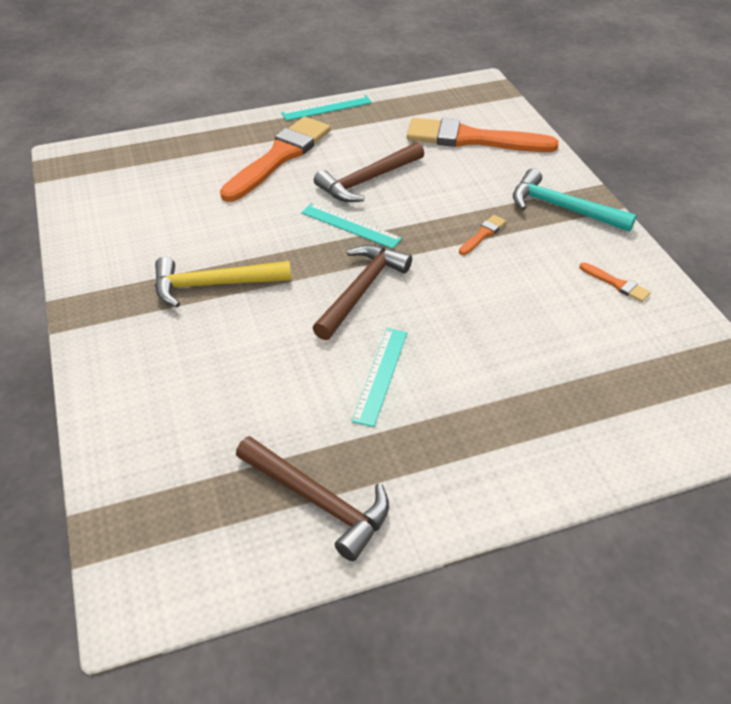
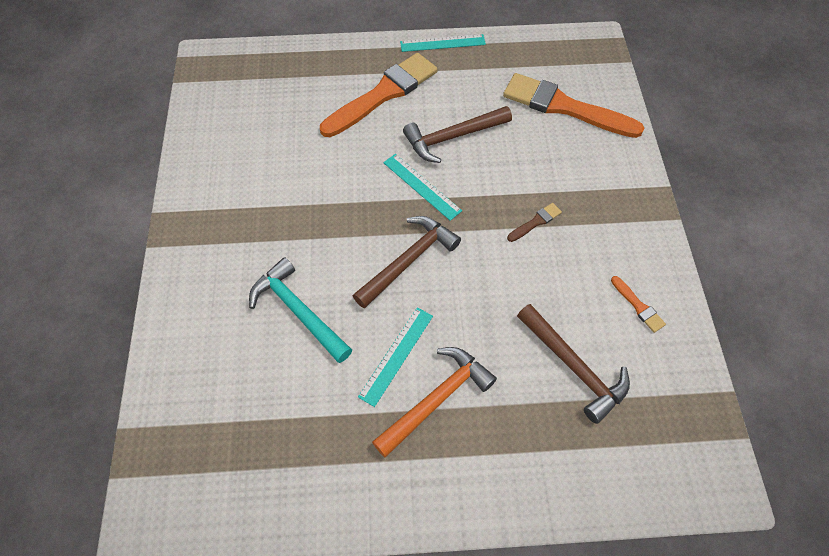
camera: 15 degrees right, 15 degrees up
(213, 285) = (287, 226): yellow hammer -> none
(318, 501) = (308, 467): brown hammer -> brown hammer (574, 367)
(440, 405) = (436, 399): none -> orange hammer
(483, 234) = (535, 222): orange brush -> brown brush
(562, 208) = (620, 207): turquoise hammer -> turquoise hammer (298, 311)

